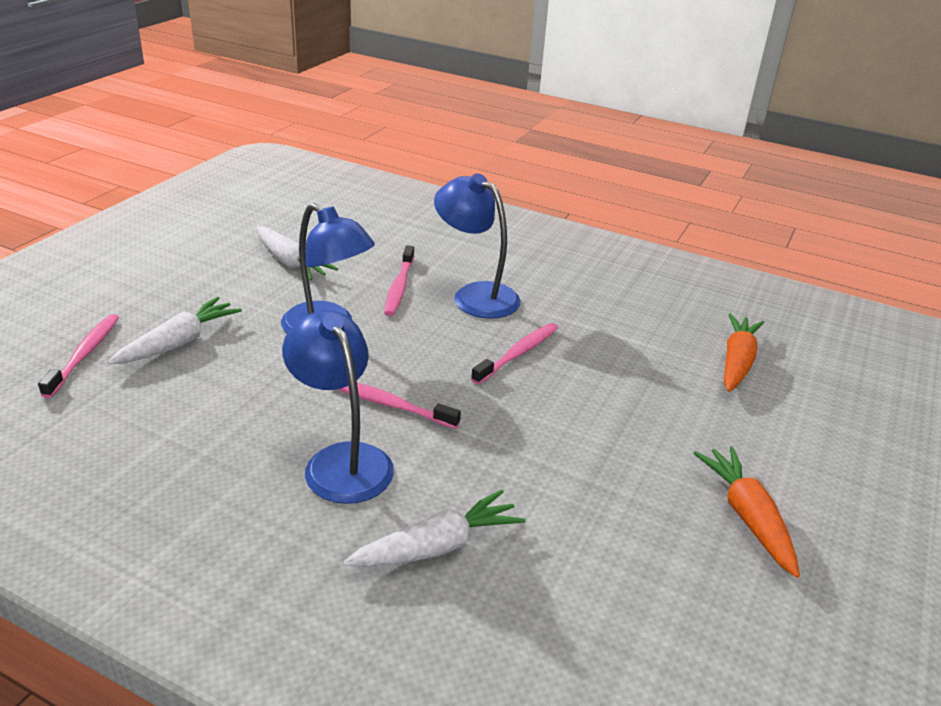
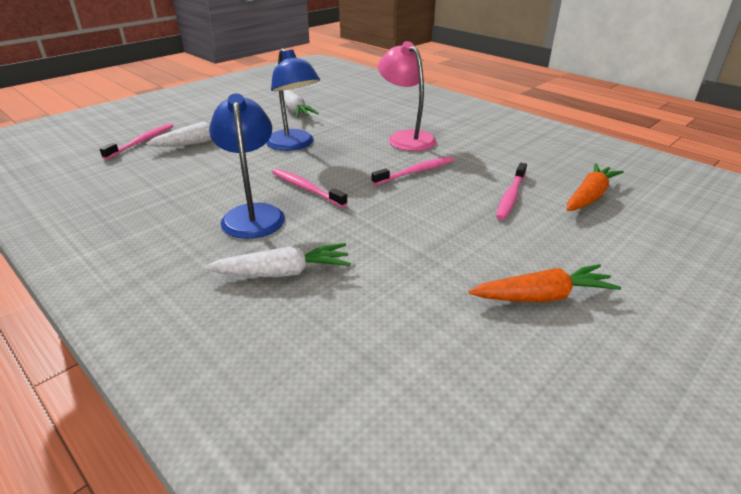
camera: 20 degrees right, 0 degrees up
(399, 287) = (356, 128): pink toothbrush -> pink toothbrush (510, 196)
(475, 295) = (406, 137): blue lamp -> pink lamp
(747, 516) = (542, 296): orange carrot -> orange carrot turned 75 degrees clockwise

